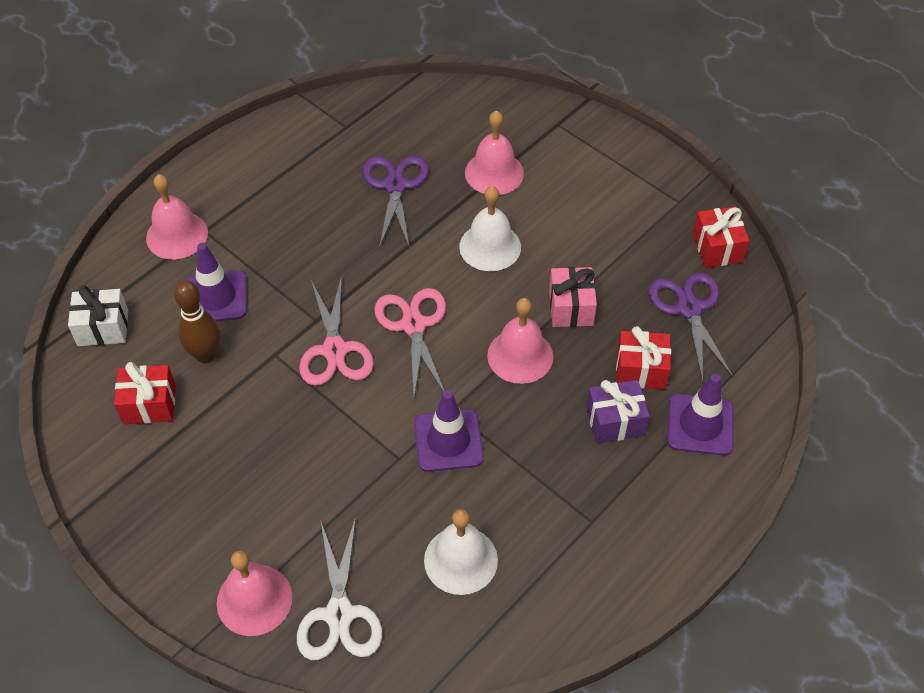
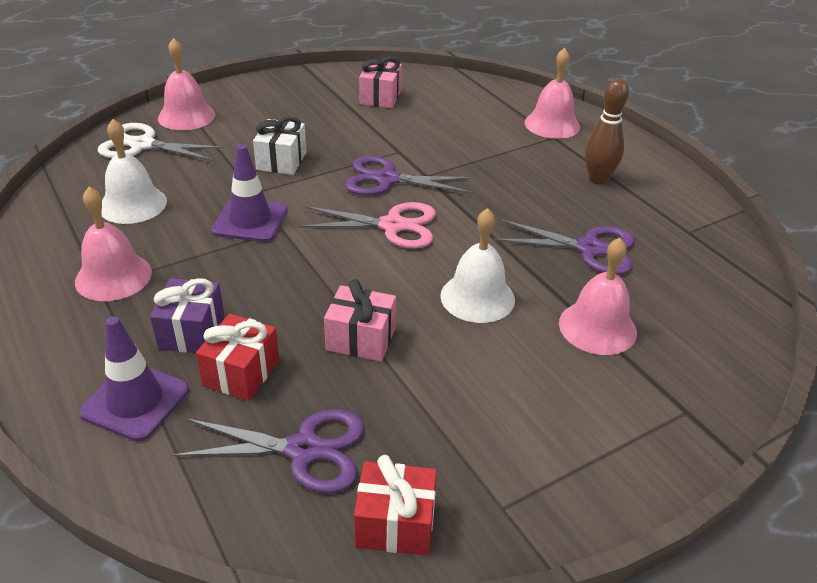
camera: 105 degrees right, 15 degrees down
(103, 328) = (463, 88): white gift -> white gift (281, 161)
(149, 404) = (380, 97): red gift -> pink gift
(206, 355) = (415, 123): brown bowling pin -> brown bowling pin (598, 179)
(216, 297) = (474, 133): purple traffic cone -> none
(334, 350) = (387, 179): pink scissors -> purple scissors
(520, 355) = (317, 285): pink bell -> pink bell (113, 277)

